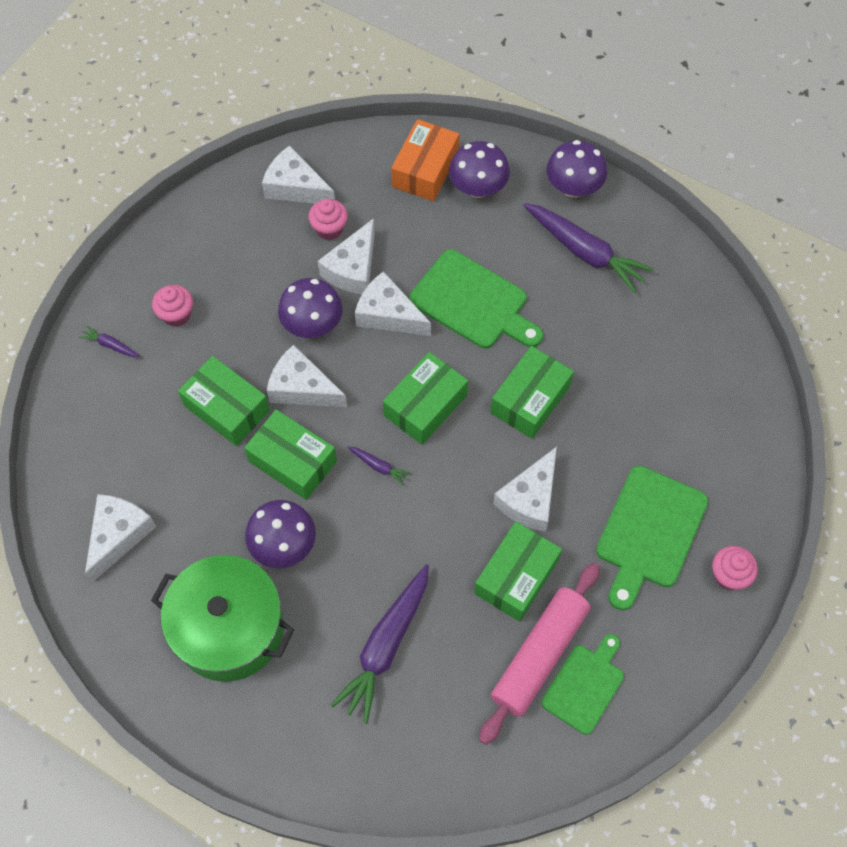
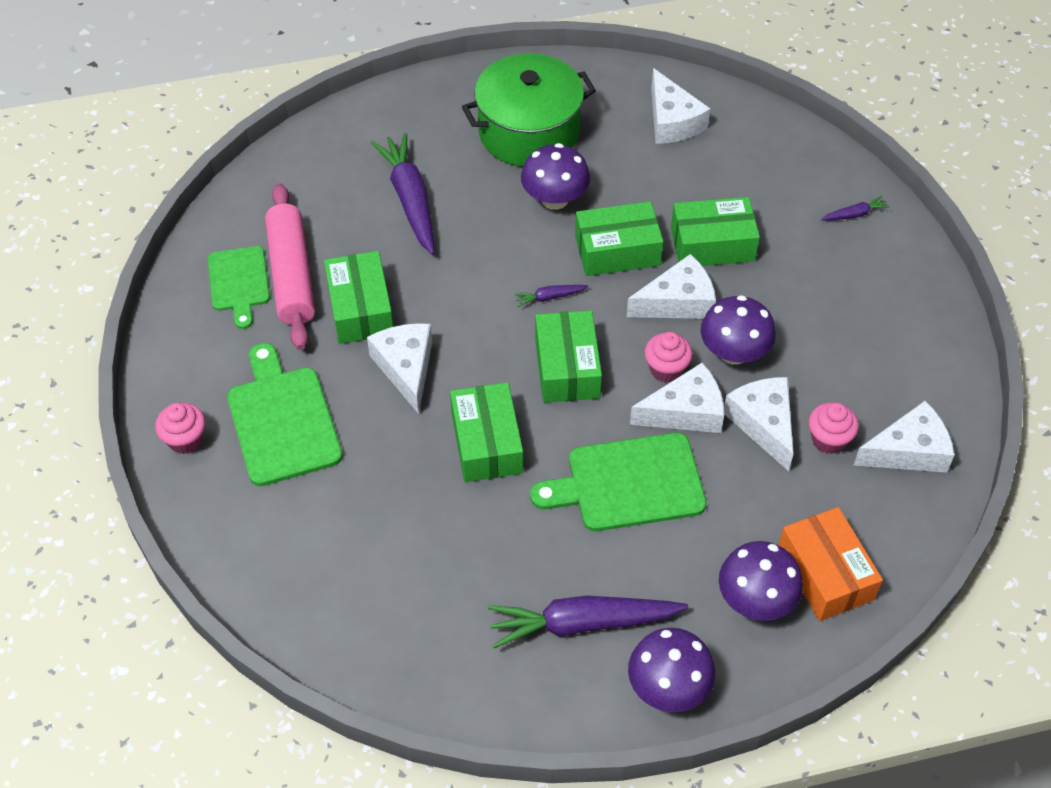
camera: 135 degrees right, 10 degrees down
(177, 315) = (842, 272): pink cupcake -> pink cupcake (666, 369)

